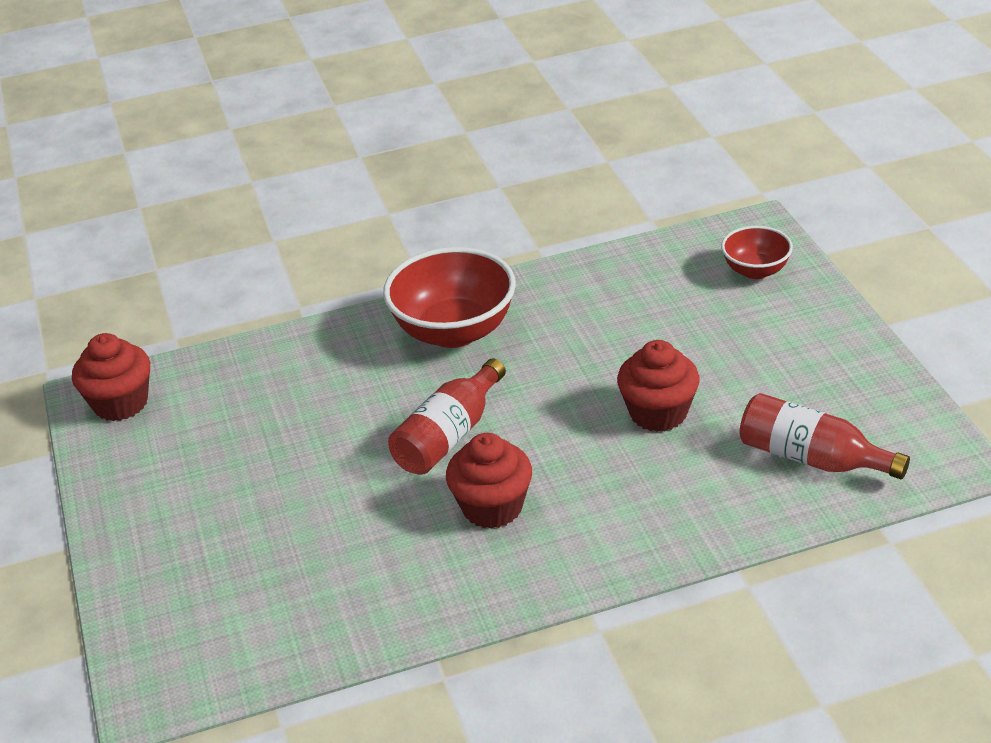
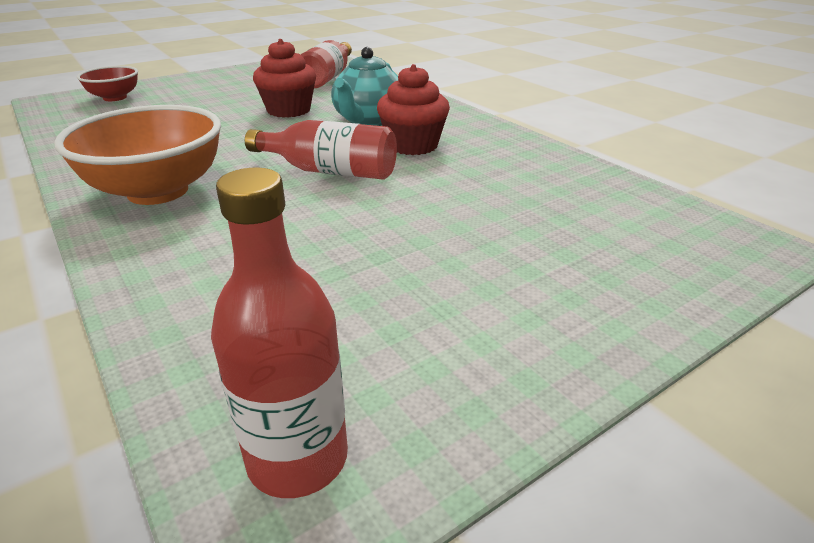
camera: 110 degrees left, 5 degrees down
(120, 403) = (297, 458): red cupcake -> red bottle
(454, 331) = (158, 191): red bowl -> orange bowl
(593, 481) = (368, 120): none -> turquoise teapot

